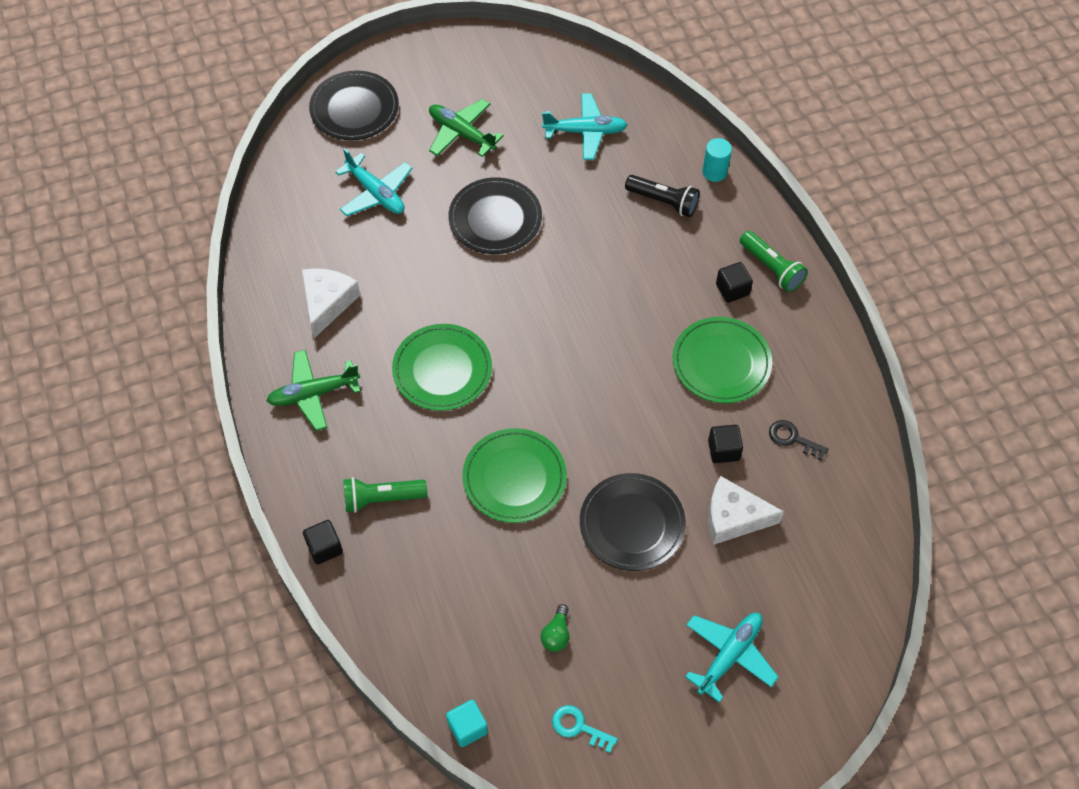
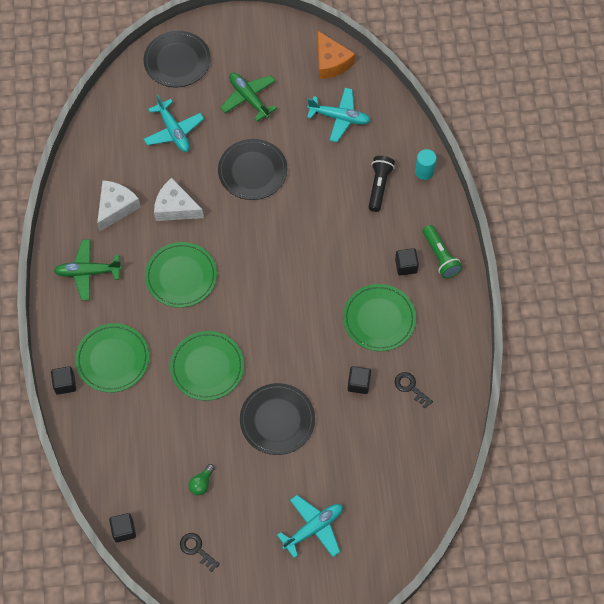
camera: 15 degrees right, 5 degrees up
(382, 499) = (113, 359): green flashlight -> green plate
(467, 727) = (124, 530): turquoise cube -> black cube
(552, 70) = (331, 62): none -> orange cheese
(578, 727) = (196, 549): turquoise key -> black key
(664, 201) = (379, 186): black flashlight -> black flashlight turned 120 degrees counterclockwise
(733, 517) = (349, 433): white cheese -> white cheese (175, 207)

